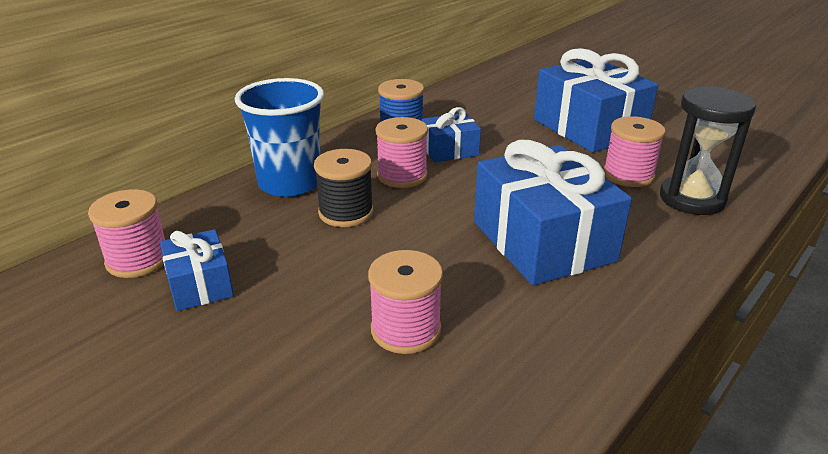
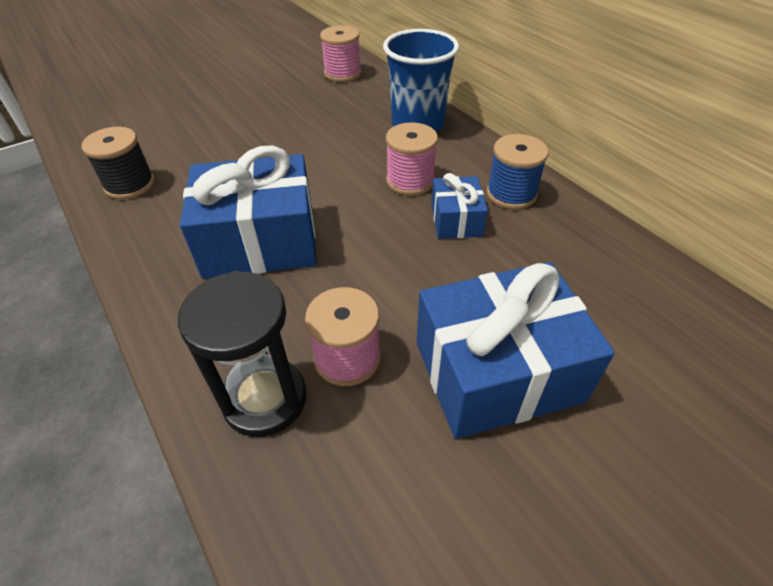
camera: 105 degrees right, 15 degrees up
(200, 285) = (304, 92): blue gift -> none
(346, 212) = (360, 146): black spool -> black spool (130, 185)
(406, 330) = (210, 156): pink spool -> none

